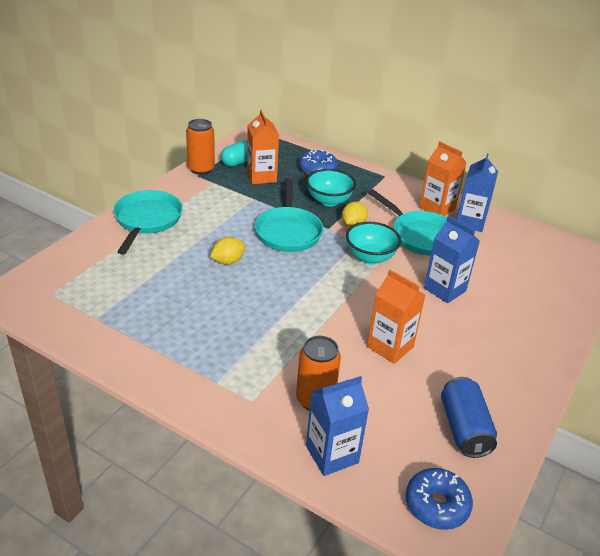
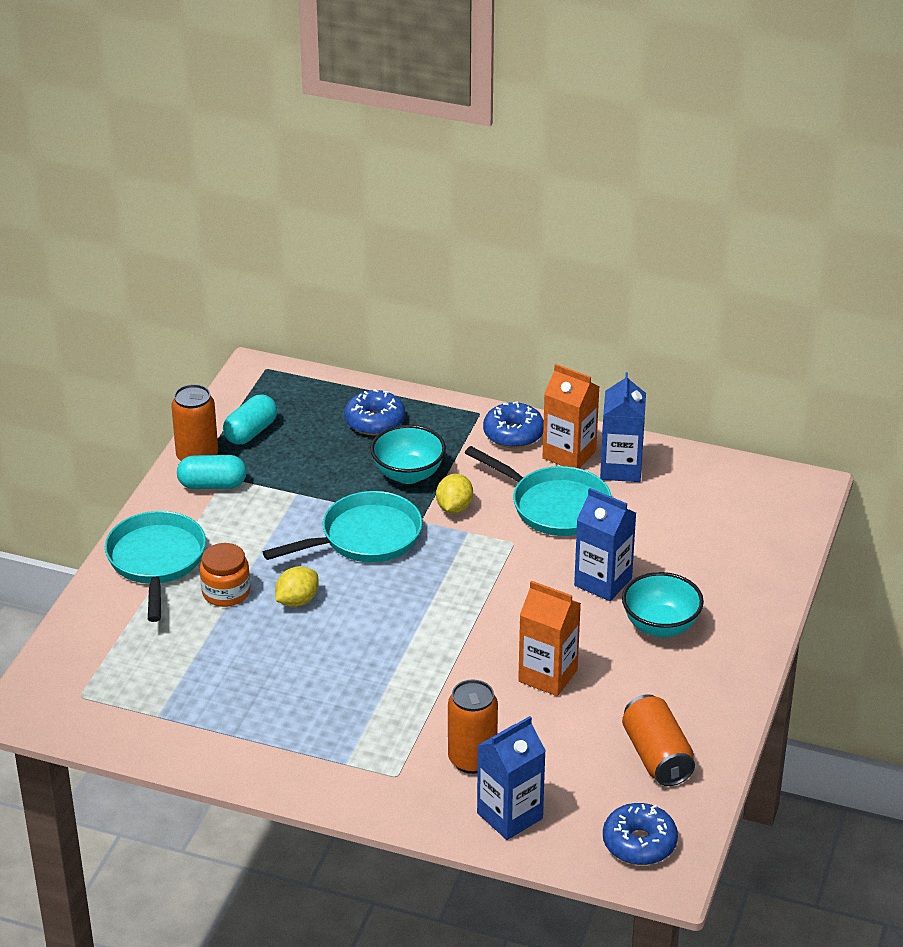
camera: 10 degrees left, 0 degrees up
(183, 247) = (226, 592): none -> orange jar
(203, 185) = (212, 485): none -> turquoise capsule
(261, 177) = (294, 452): orange carton -> none
(288, 231) = (365, 537): turquoise pan -> turquoise pan turned 105 degrees counterclockwise
(370, 257) = (491, 555): turquoise bowl -> turquoise bowl (660, 626)
(403, 191) = (513, 434): none -> blue donut
(464, 429) = (657, 756): blue can -> orange can

